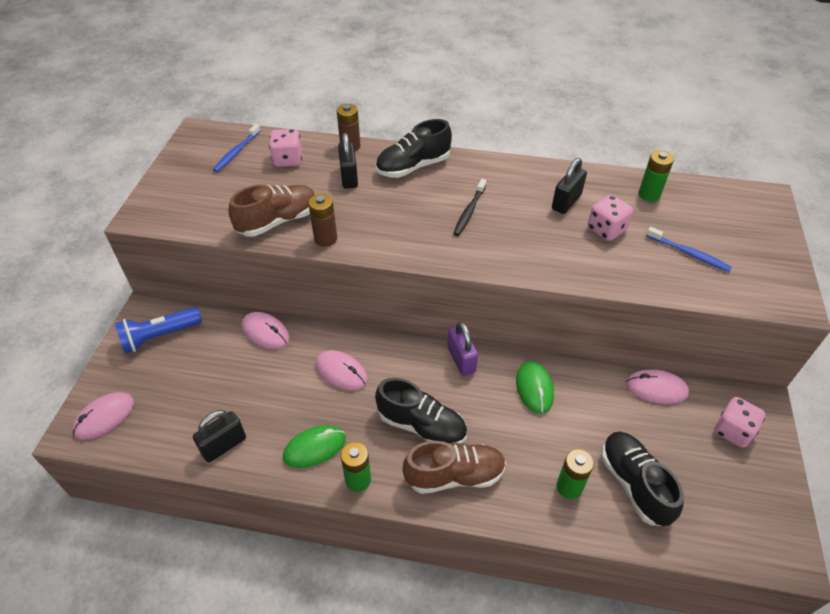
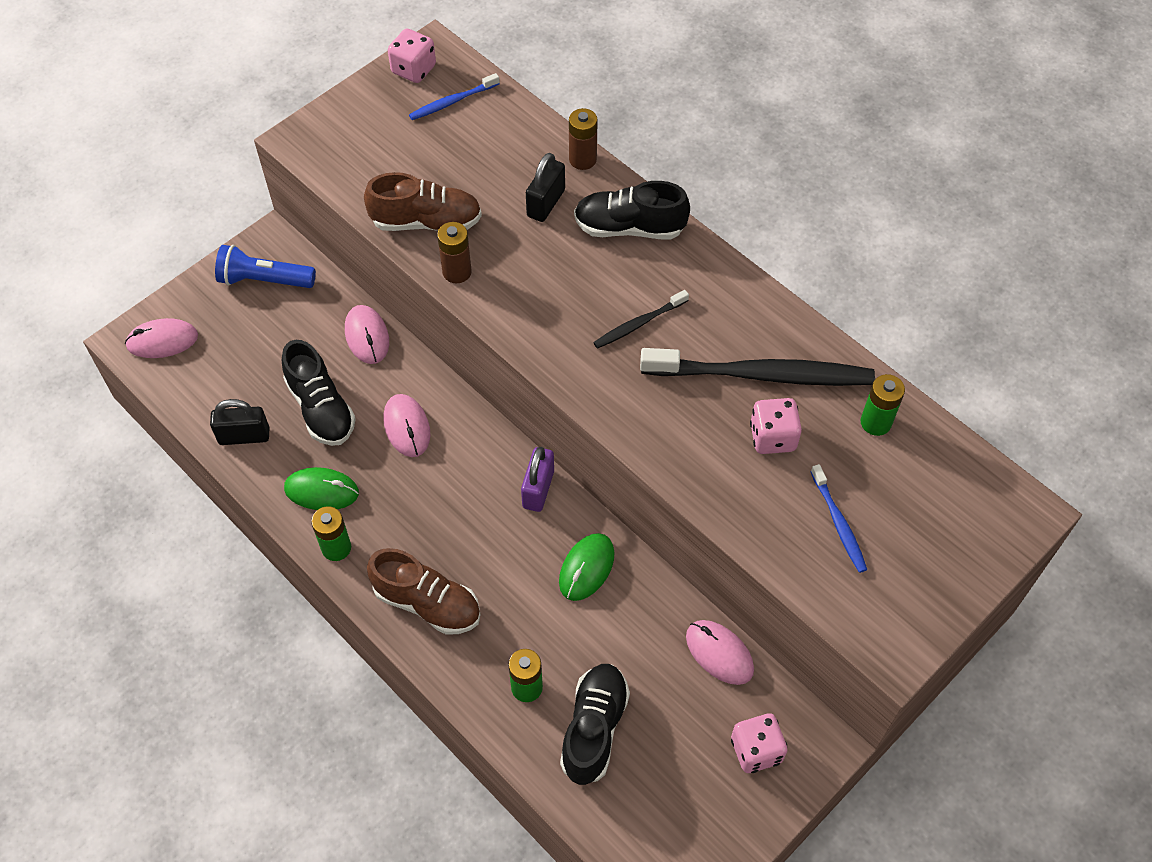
camera: 35 degrees right, 10 degrees up
(288, 160) = (498, 142): pink dice -> pink dice (413, 69)
(421, 425) = (438, 533): black shoe -> black shoe (321, 408)
(566, 202) = (763, 375): black padlock -> black toothbrush

